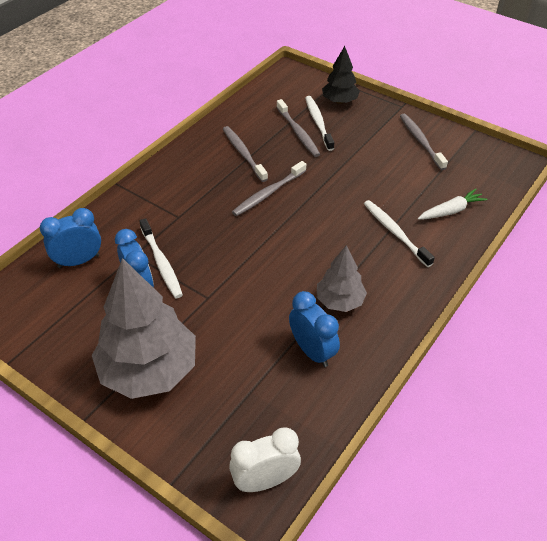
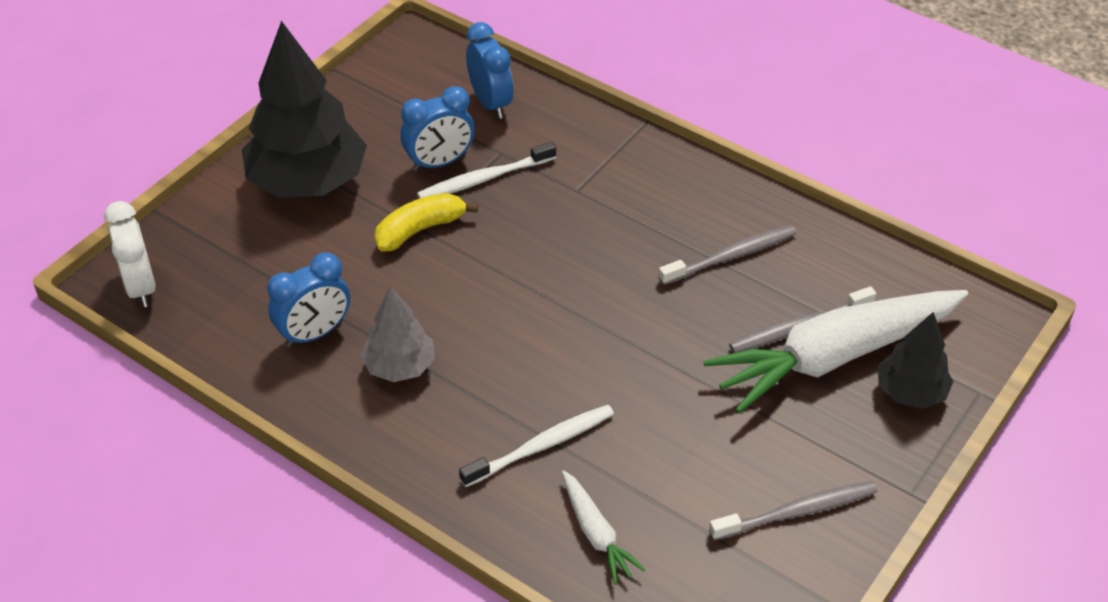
camera: 90 degrees right, 0 degrees up
(149, 370) = (308, 182): grey tree -> black tree
(210, 296) = (420, 230): none -> yellow banana
(268, 193) = (632, 287): grey toothbrush -> none
(318, 122) = (834, 357): white toothbrush -> white carrot

